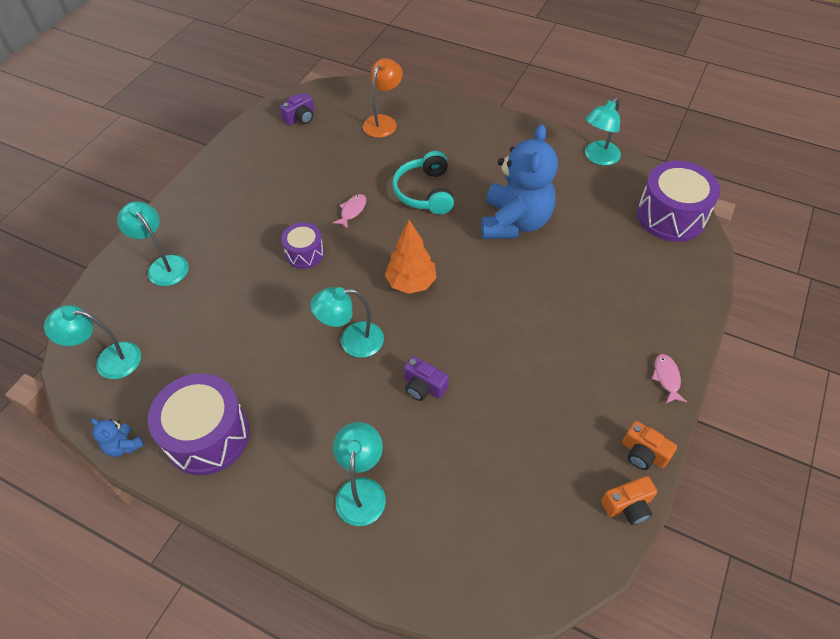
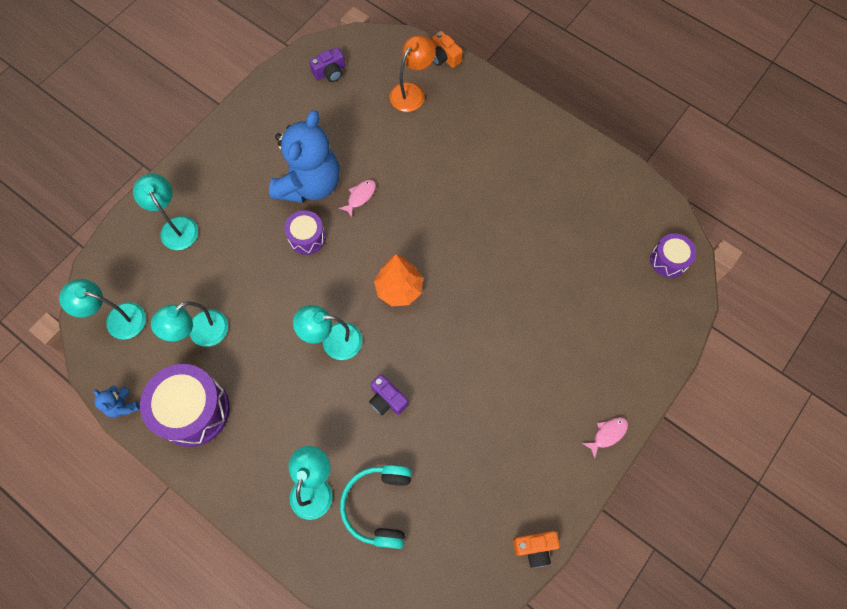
camera: 10 degrees right, 15 degrees up
(425, 192) = (435, 187): turquoise headphones -> turquoise headphones (379, 506)
(514, 222) = (513, 239): blue teddy bear -> blue teddy bear (310, 184)
(598, 158) = (617, 176): turquoise lamp -> turquoise lamp (201, 333)
(643, 453) = (563, 503): orange camera -> orange camera (444, 57)
(666, 378) = (607, 434): pink fish -> pink fish turned 45 degrees clockwise
(670, 216) = (668, 260): purple drum -> purple drum, size x0.56

